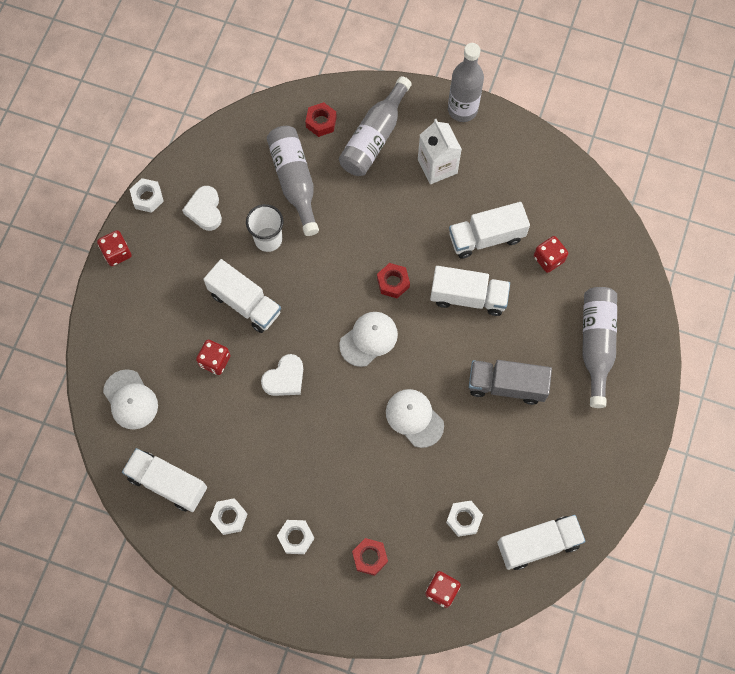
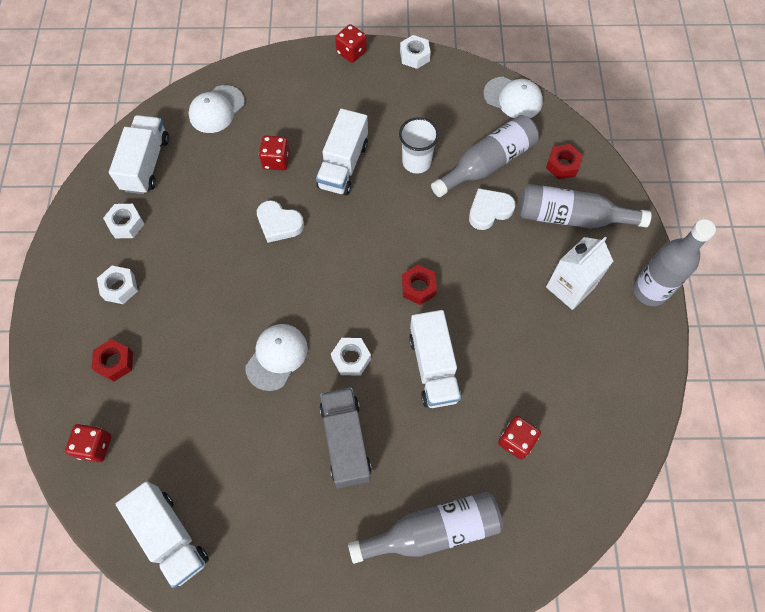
camera: 70 degrees right, 5 degrees down
(205, 210) = (423, 102): white heart -> white heart (489, 211)
(369, 339) = (347, 285): white cap -> white cap (513, 98)
(463, 519) = (179, 444): white nut -> white nut (351, 358)
(486, 237) = (511, 364): white truck -> none

